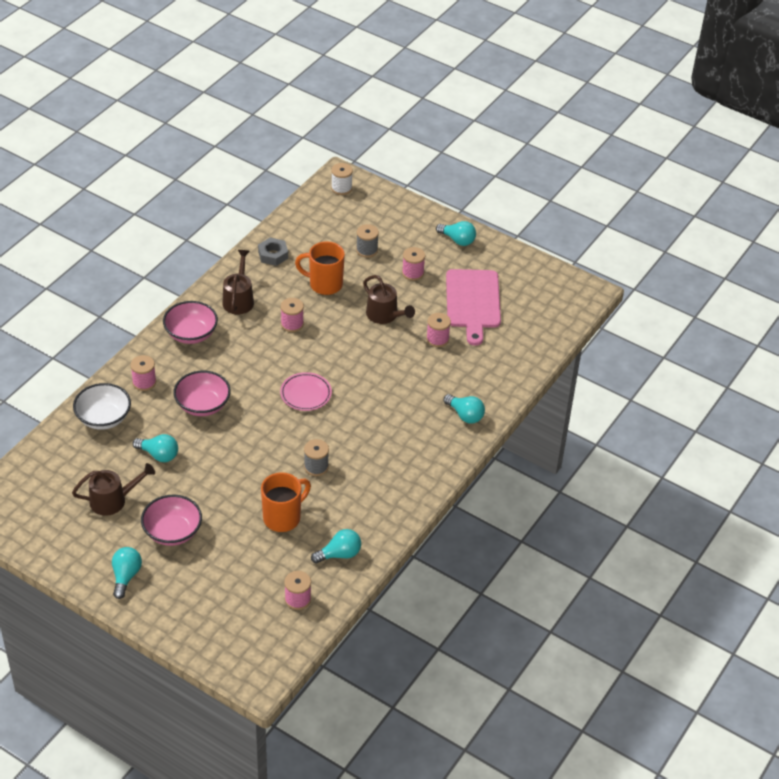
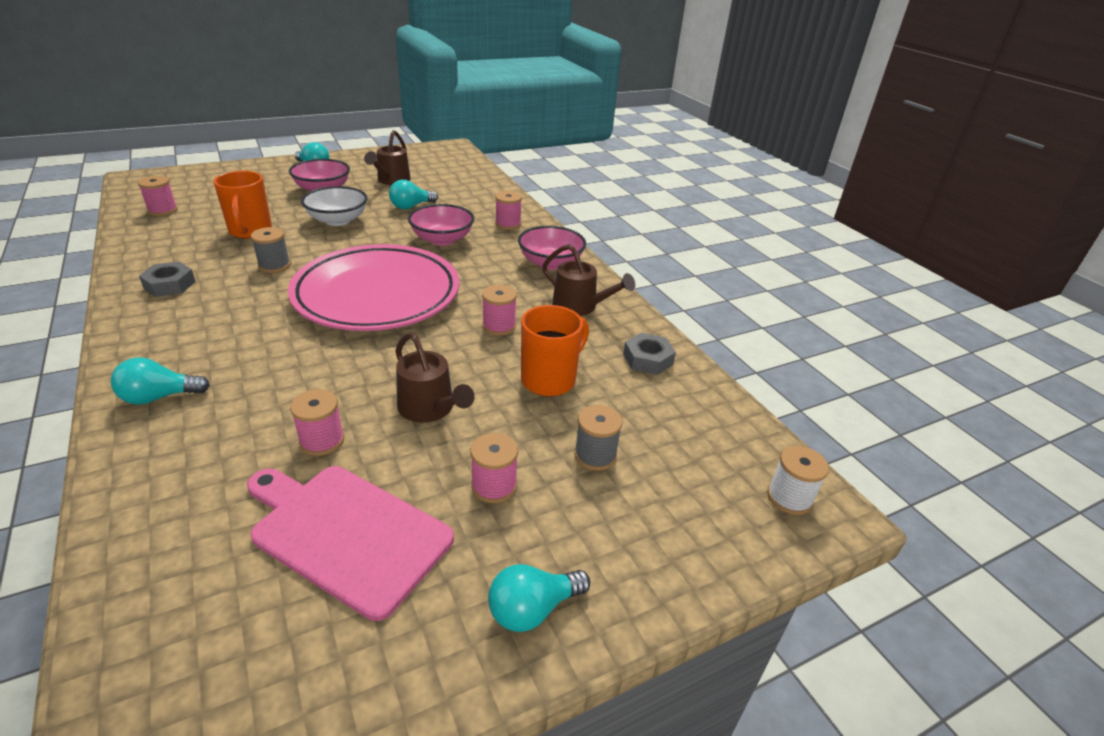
camera: 120 degrees right, 10 degrees down
(103, 418) = (486, 199): white bowl -> white bowl (338, 220)
(306, 394) = (377, 295): pink plate -> pink plate, size x2.38
(339, 554) = (161, 241): turquoise light bulb -> none
(382, 498) = (169, 285): none -> grey nut
(385, 315) = (430, 409): brown watering can -> brown watering can turned 120 degrees counterclockwise

